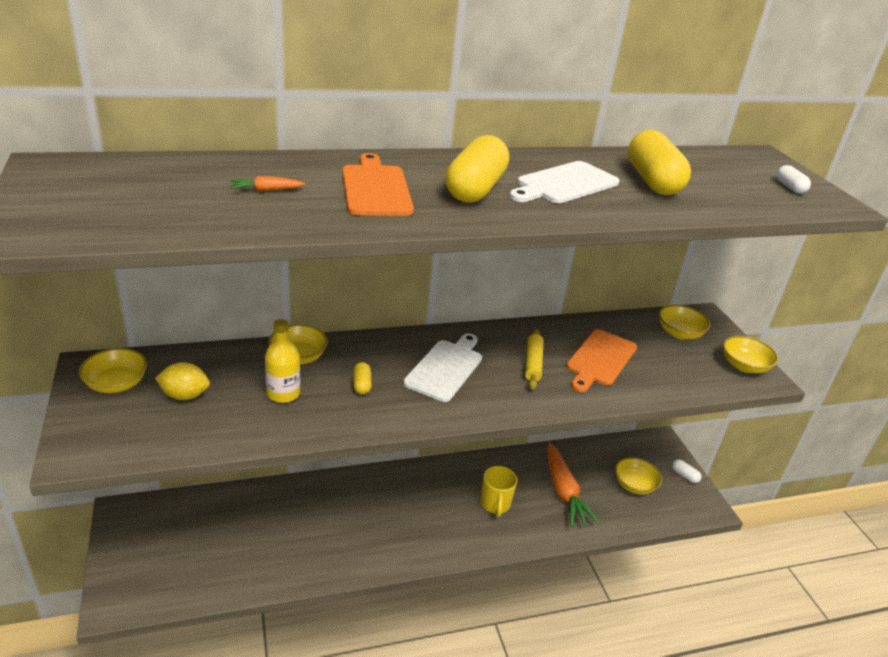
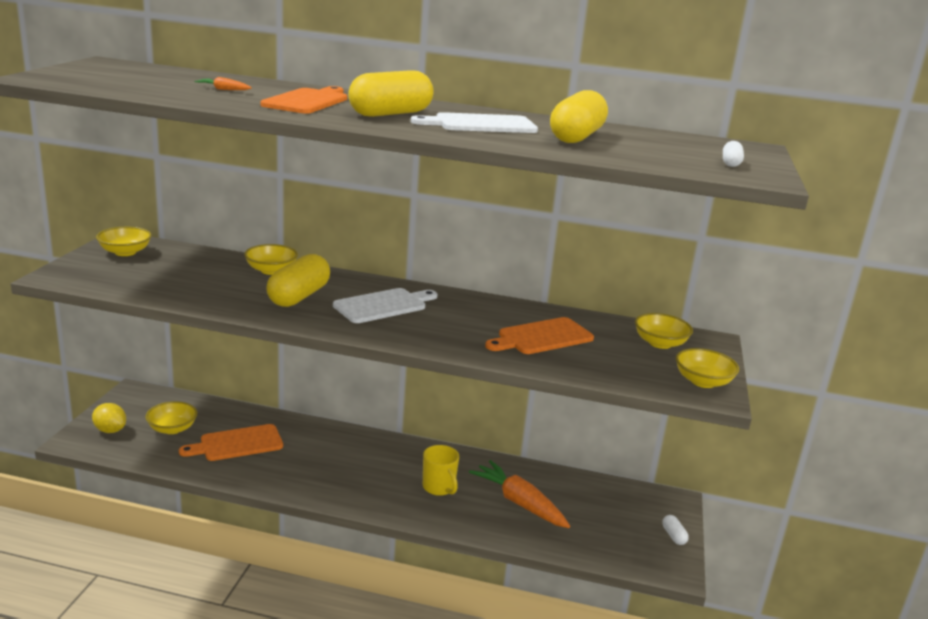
camera: 30 degrees right, 10 degrees down
(185, 395) = (161, 269): yellow lemon -> yellow lemon (110, 430)
(283, 393) = (232, 285): yellow bottle -> none
(286, 532) = (237, 444): none -> orange cutting board
(362, 385) = (299, 296): yellow capsule -> yellow capsule, size x2.24
(495, 504) = (439, 487): yellow mug -> yellow mug turned 60 degrees counterclockwise
(533, 363) = (469, 323): yellow rolling pin -> none
(564, 492) = (519, 502): orange carrot -> orange carrot turned 120 degrees clockwise
(634, 485) = (604, 523): yellow bowl -> yellow bowl (172, 429)

